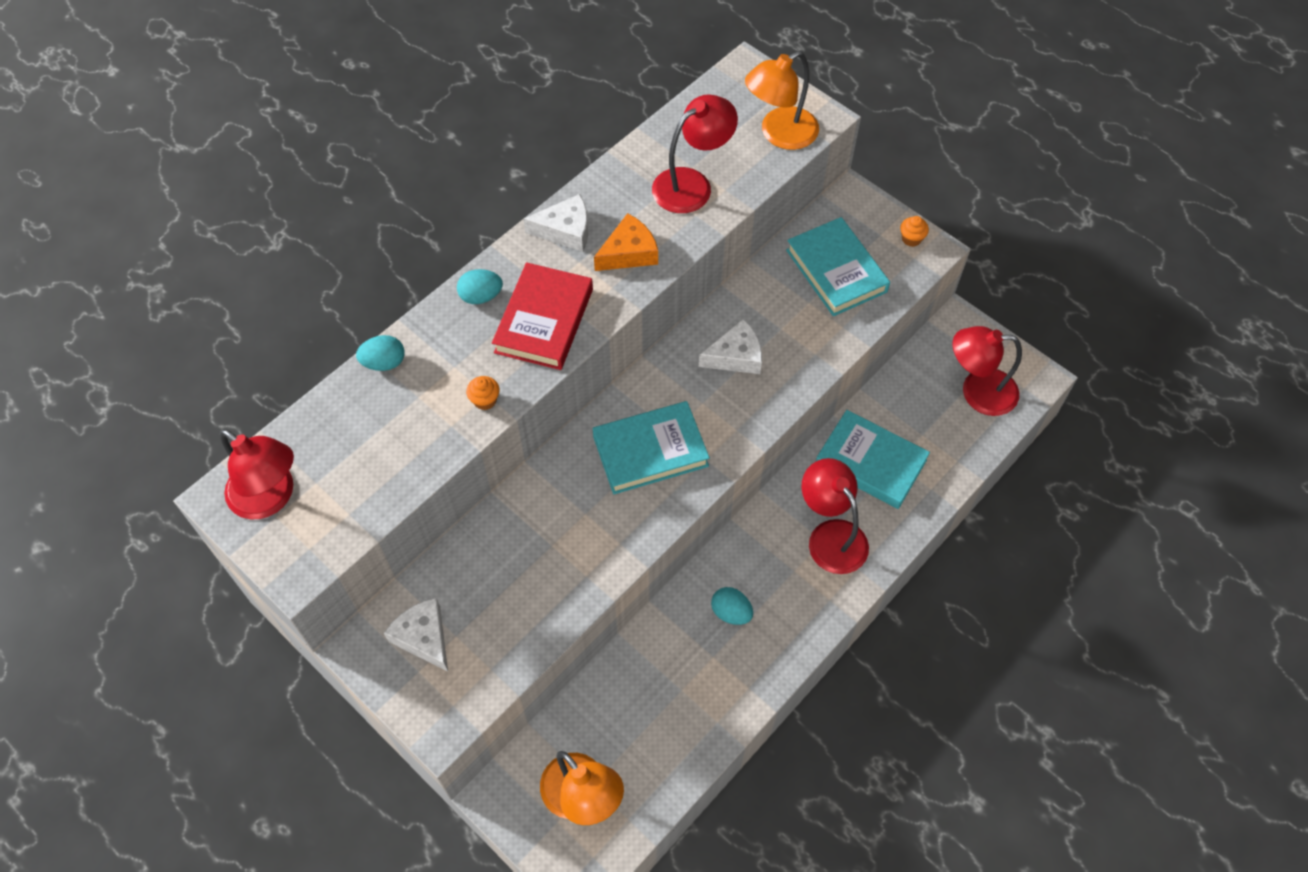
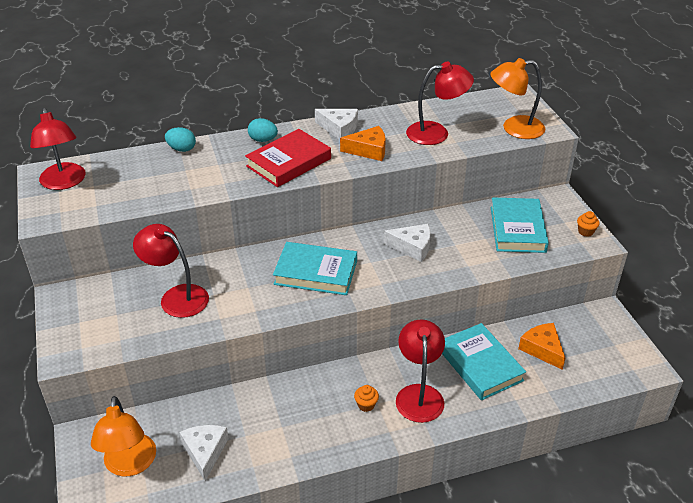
camera: 30 degrees right, 20 degrees down
(423, 637) = (98, 306): white cheese -> white cheese (205, 452)
(485, 400) = (220, 184): orange cupcake -> orange cupcake (366, 405)
(731, 612) = (314, 407): turquoise egg -> none
(921, 408) = (542, 349): none -> orange cheese
(977, 391) = (593, 357): red lamp -> red lamp (176, 297)

